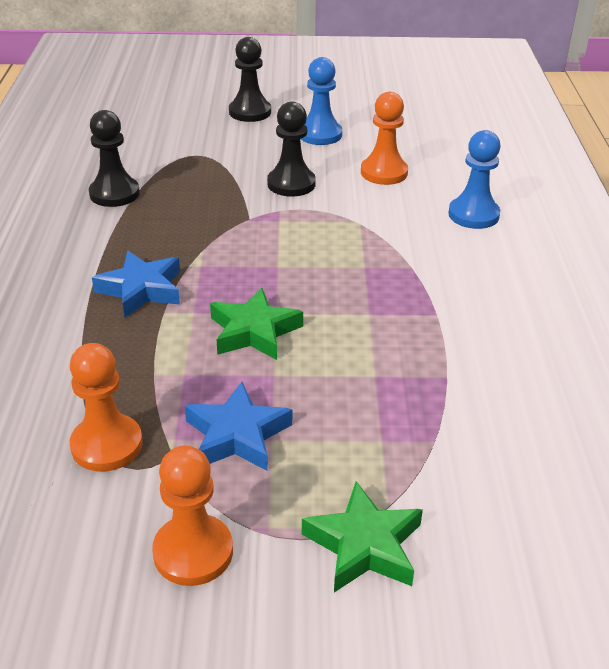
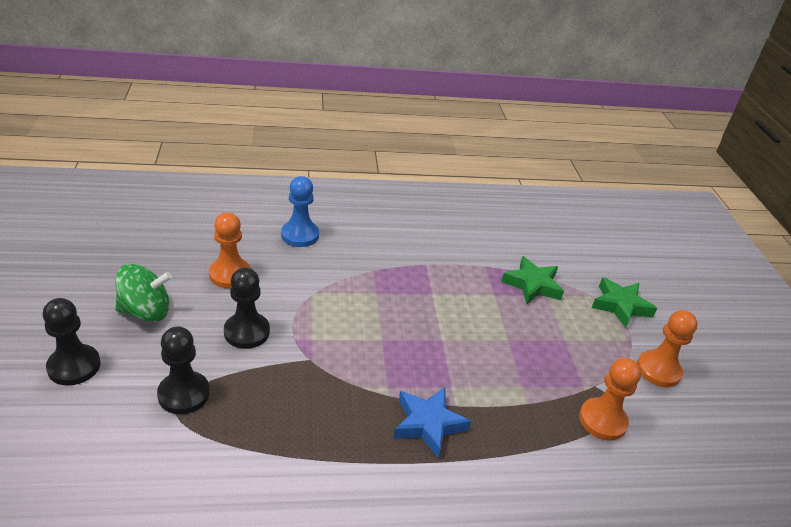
camera: 100 degrees left, 0 degrees up
(114, 194) = (260, 471): black pawn -> black pawn (184, 394)
(237, 435) = (567, 356): blue star -> none
(254, 331) = (465, 351): green star -> green star (532, 285)
(320, 134) = (145, 311): blue pawn -> green spinning top

